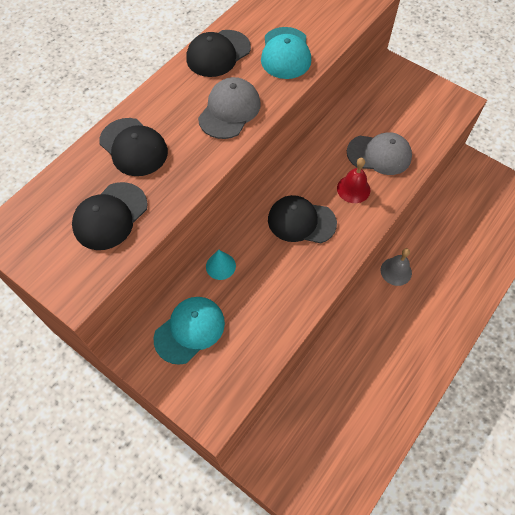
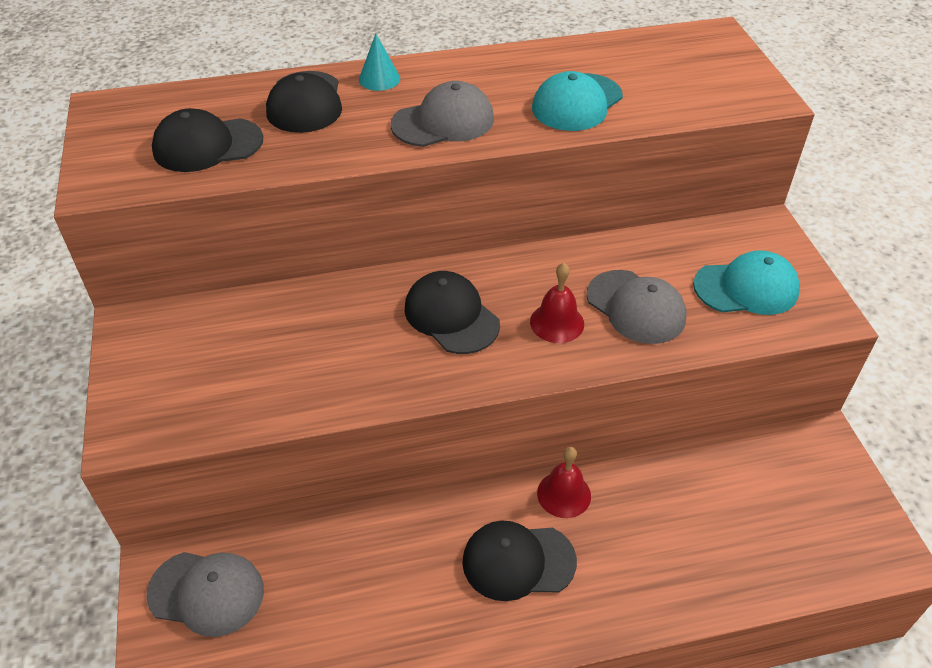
camera: 40 degrees right, 15 degrees down
(190, 330) = (205, 339): turquoise cap -> turquoise cap (746, 288)
(218, 54) = (498, 68): black cap -> black cap (518, 561)
(220, 266) = (309, 302): turquoise cone -> turquoise cone (379, 79)
(290, 452) = (207, 592): none -> grey cap
(396, 271) = (564, 494): grey bell -> red bell

